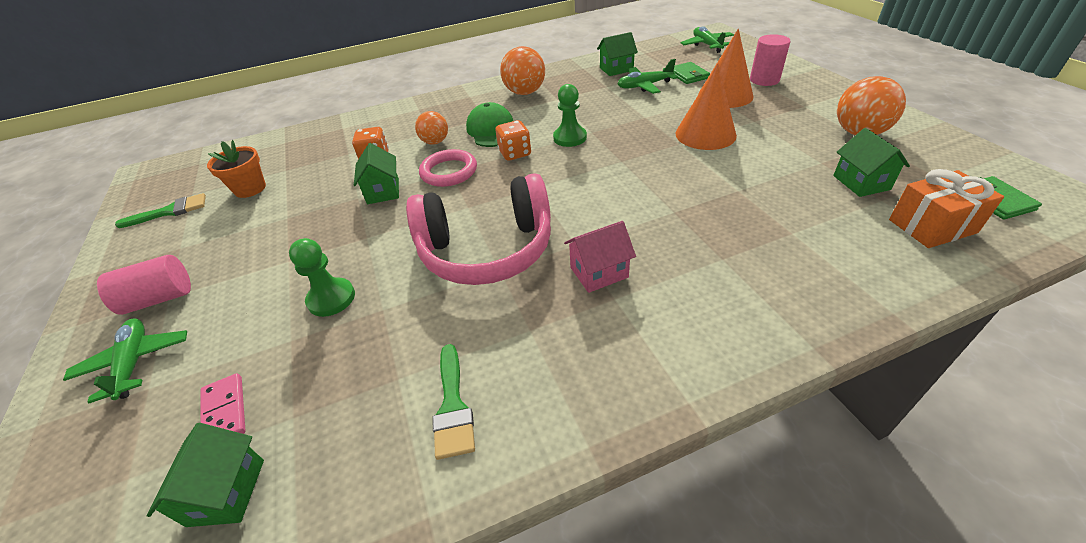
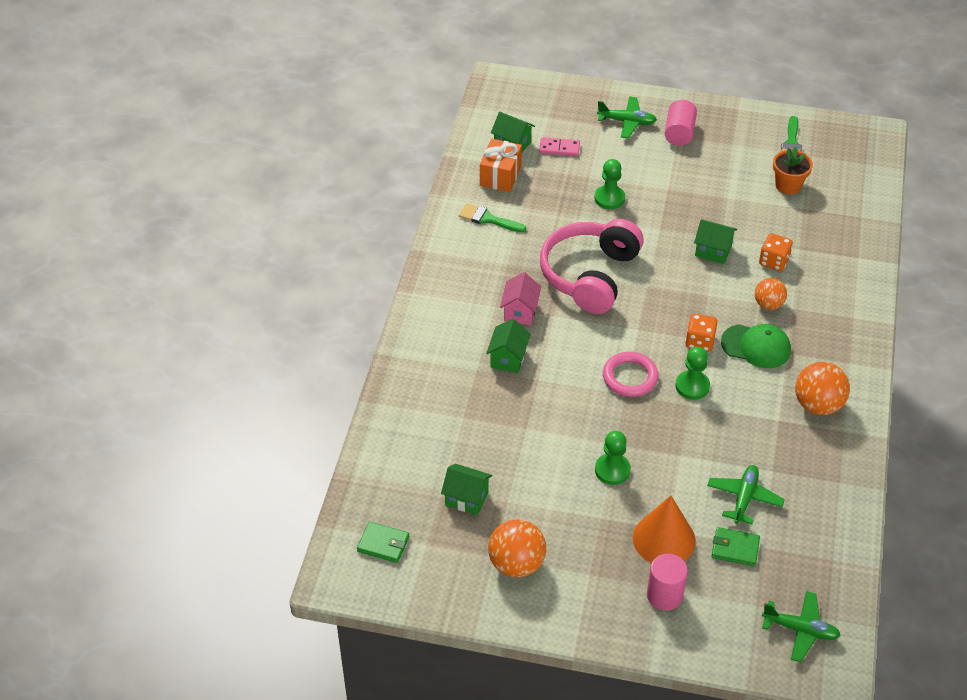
camera: 120 degrees right, 5 degrees up
(449, 172) = (707, 294): pink ring -> pink ring (630, 377)
(616, 69) = (808, 505): green house -> green house (508, 358)
(705, 134) = (612, 470): orange cone -> green pawn
(932, 226) = (400, 486): orange gift -> orange gift (500, 176)

